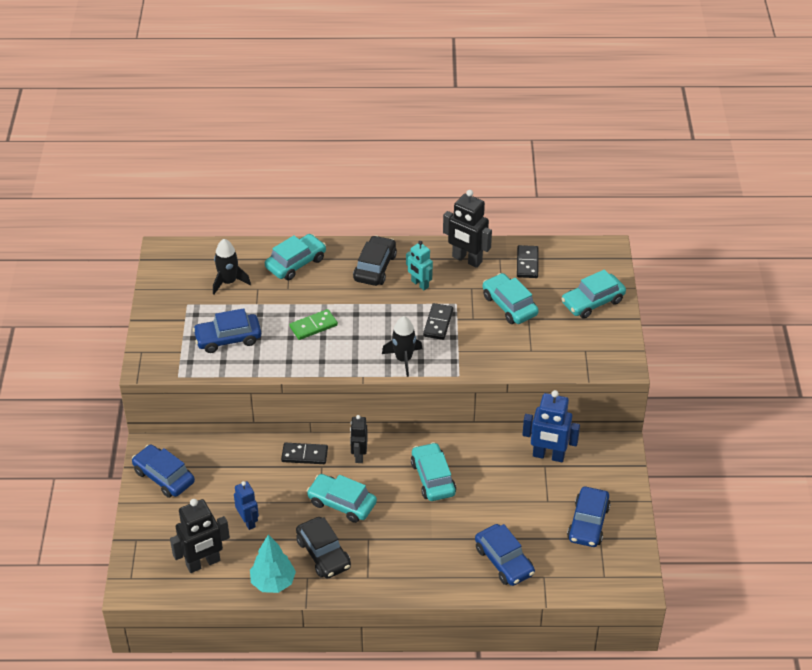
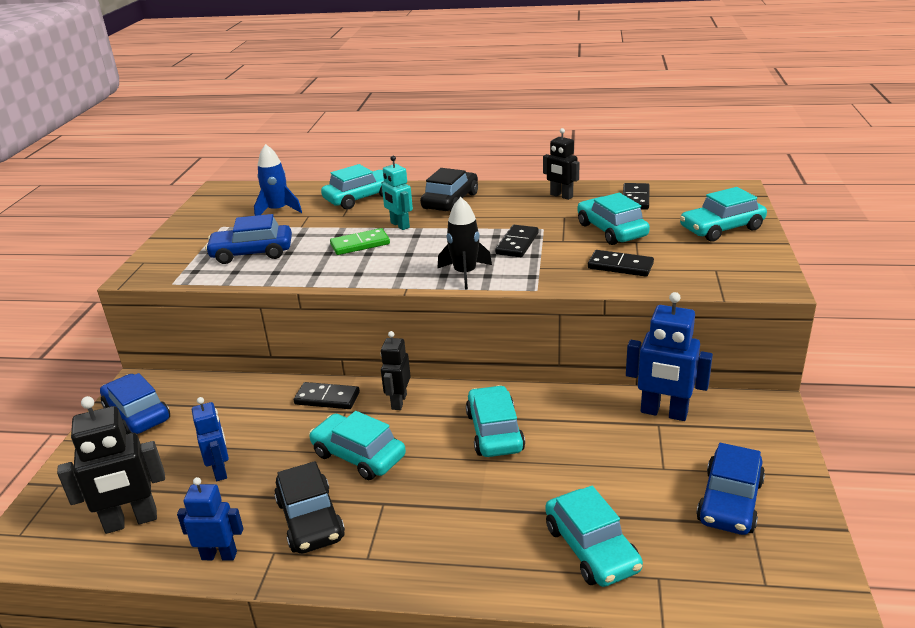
camera: 10 degrees right, 15 degrees down
(228, 282) = (278, 210): black rocket -> blue rocket
(273, 582) = (219, 555): turquoise tree -> blue robot
(419, 284) = (500, 213): turquoise robot -> turquoise robot (399, 225)
(467, 259) = (561, 196): black robot -> black robot, size x0.63
(504, 561) = (591, 548): blue car -> turquoise car
(517, 348) = (620, 266): none -> black domino

